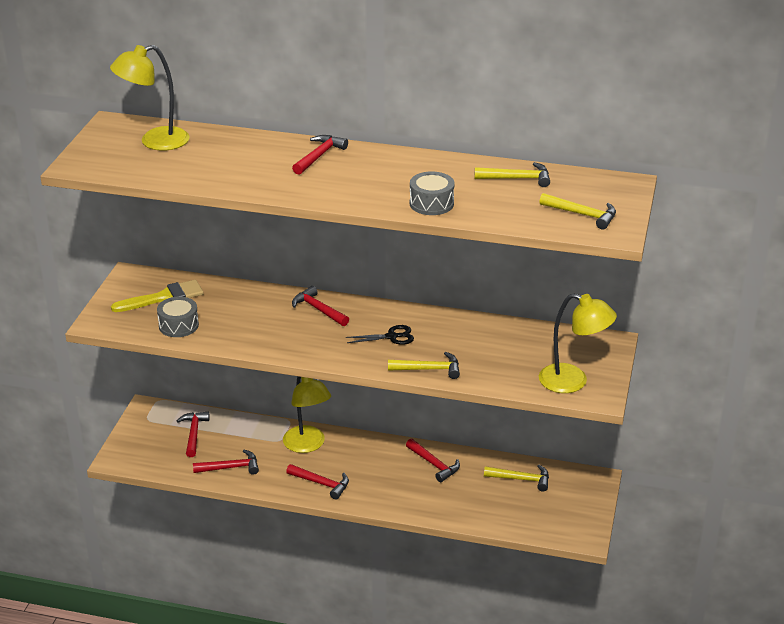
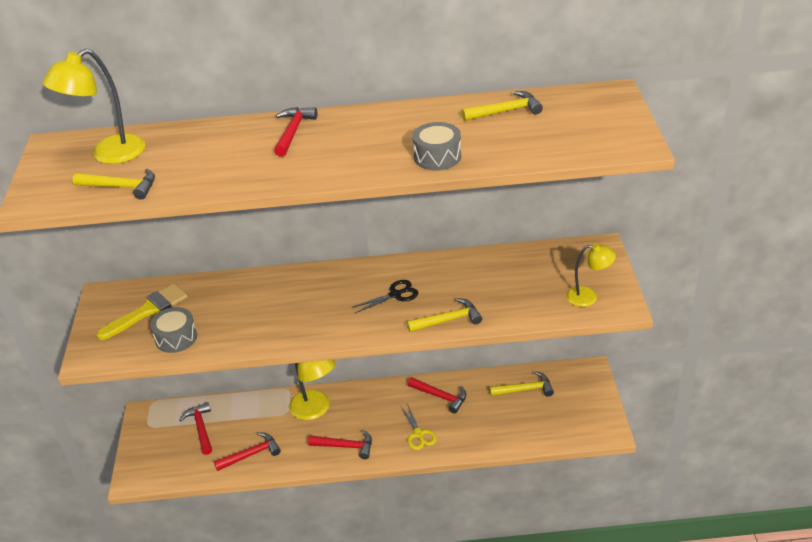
camera: 15 degrees left, 5 degrees up
(318, 309) = (310, 284): red hammer -> none
(396, 491) = (418, 434): none -> yellow scissors
(573, 381) = (588, 297): yellow lamp -> yellow lamp, size x0.64
(582, 215) = (592, 134): yellow hammer -> yellow hammer (121, 187)

